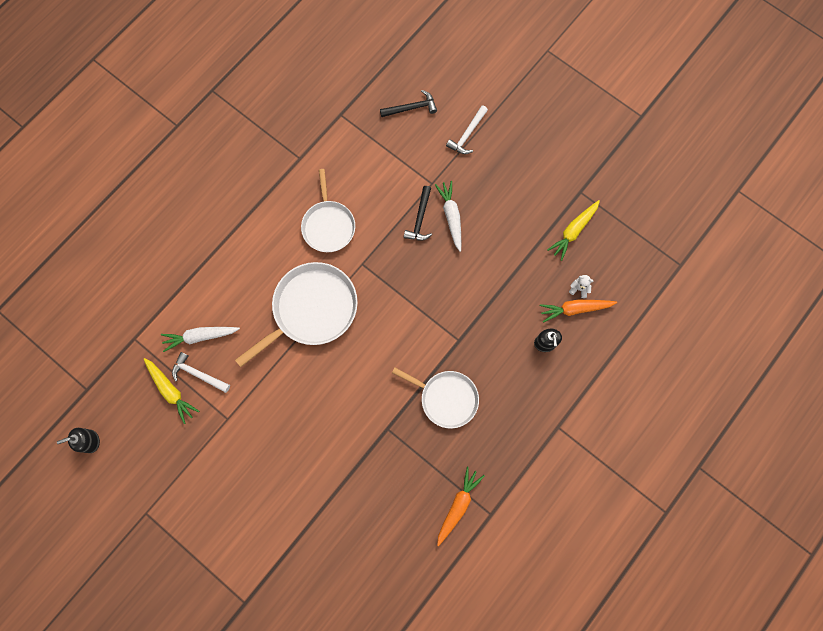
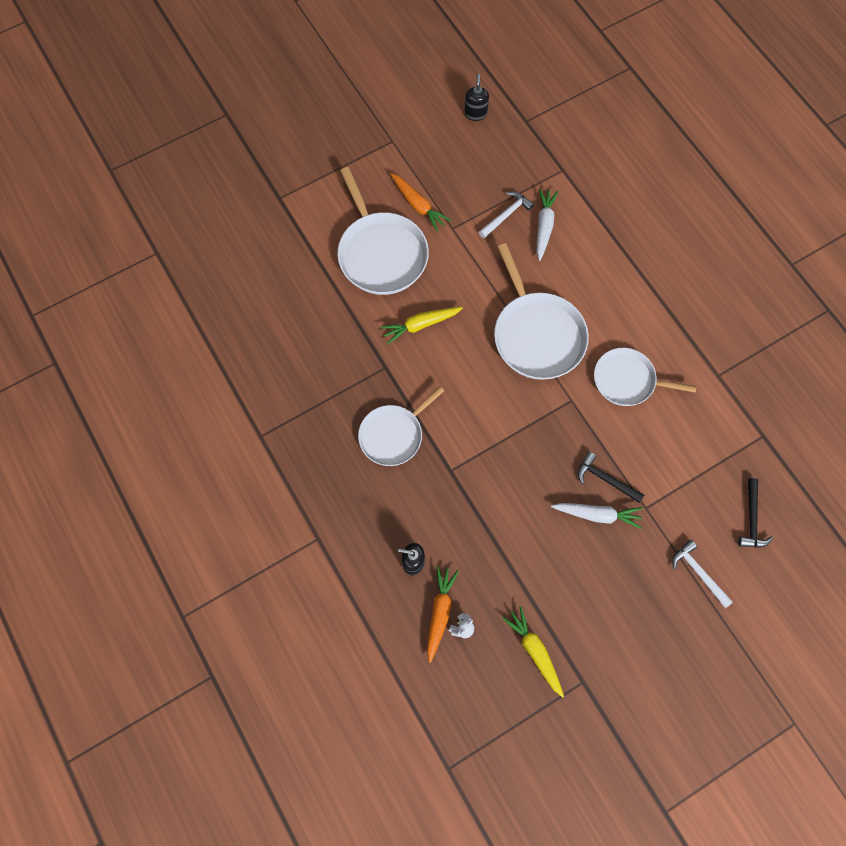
camera: 110 degrees right, 5 degrees down
(171, 391) = (498, 188): yellow carrot -> yellow carrot (420, 325)
(275, 476) = (381, 253): none -> white pan
(458, 505) = (282, 408): orange carrot -> orange carrot (418, 205)

